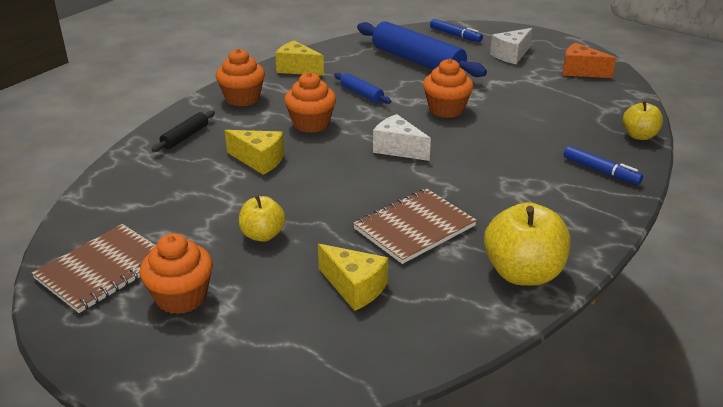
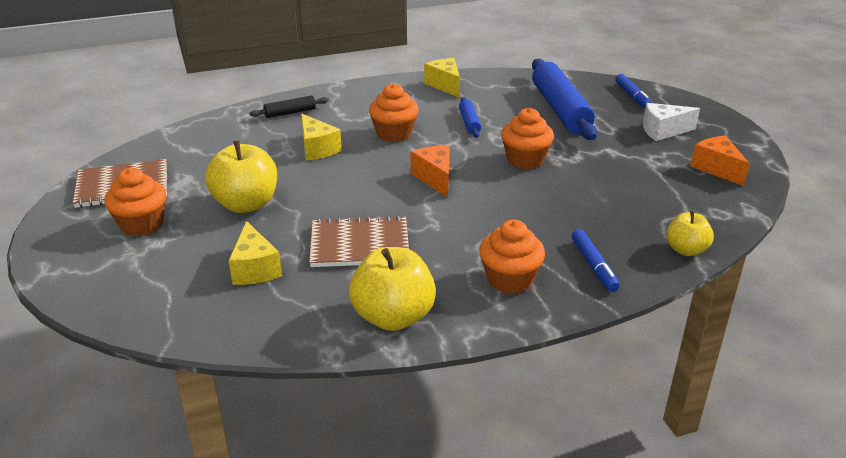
camera: 35 degrees right, 0 degrees up
(242, 98) = (369, 96): orange cupcake -> orange cupcake (509, 279)
(263, 235) = (246, 204): yellow apple -> yellow apple, size x1.70
(398, 149) = (435, 178): white cheese -> orange cheese

